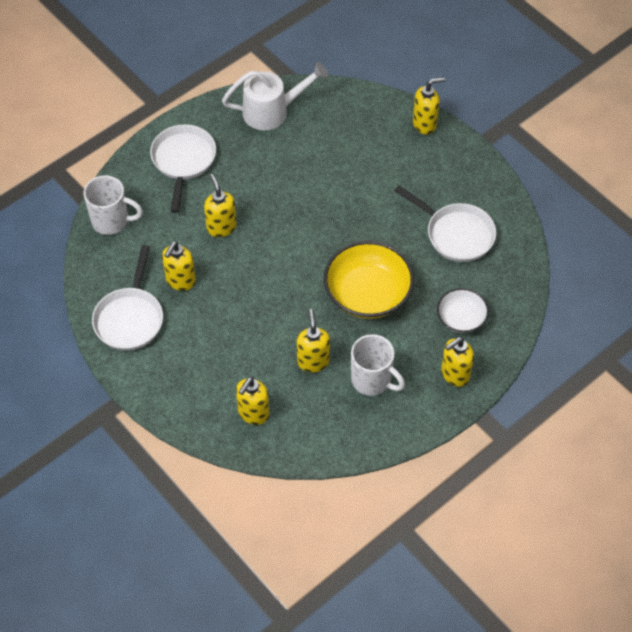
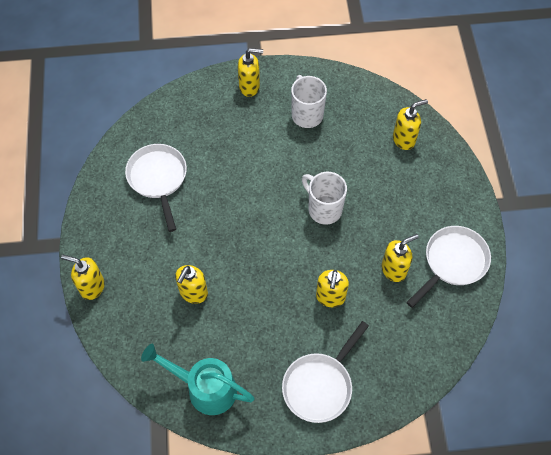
camera: 145 degrees left, 5 degrees up
(111, 221) = (419, 362): white mug -> white mug (324, 209)
(272, 111) = (205, 388): white watering can -> turquoise watering can
(313, 361) = (337, 150): yellow soap dispenser -> yellow soap dispenser (193, 293)
(368, 294) = (260, 174): yellow bowl -> none
(461, 318) = (212, 119): white bowl -> none

